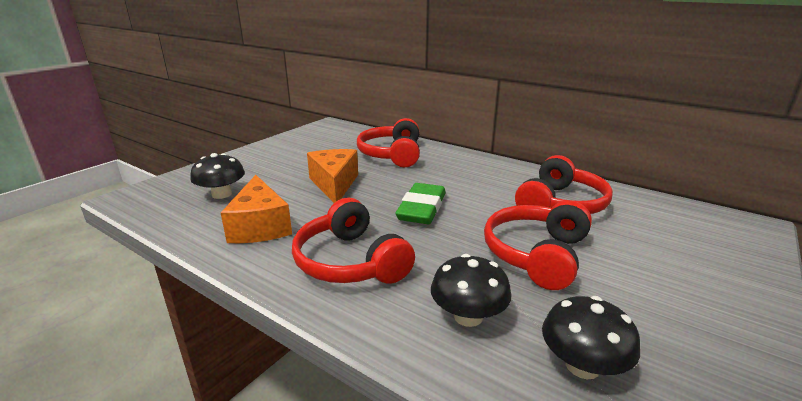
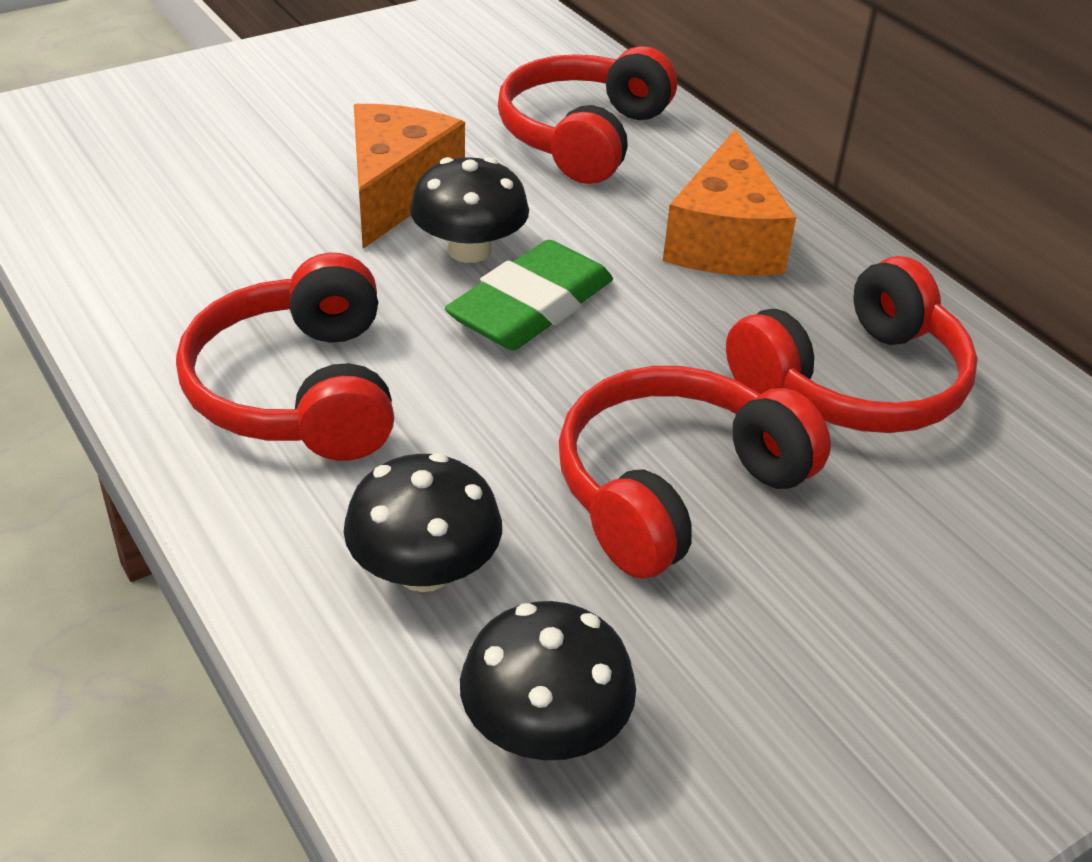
camera: 20 degrees right, 15 degrees up
(221, 194) = (162, 159): black mushroom -> black mushroom (469, 250)
(260, 226) = (188, 259): orange cheese -> orange cheese (724, 240)

